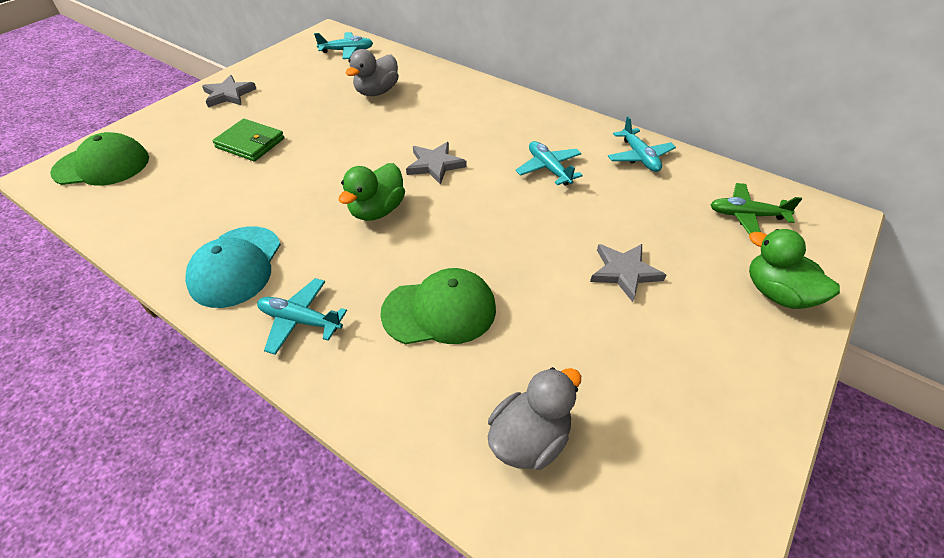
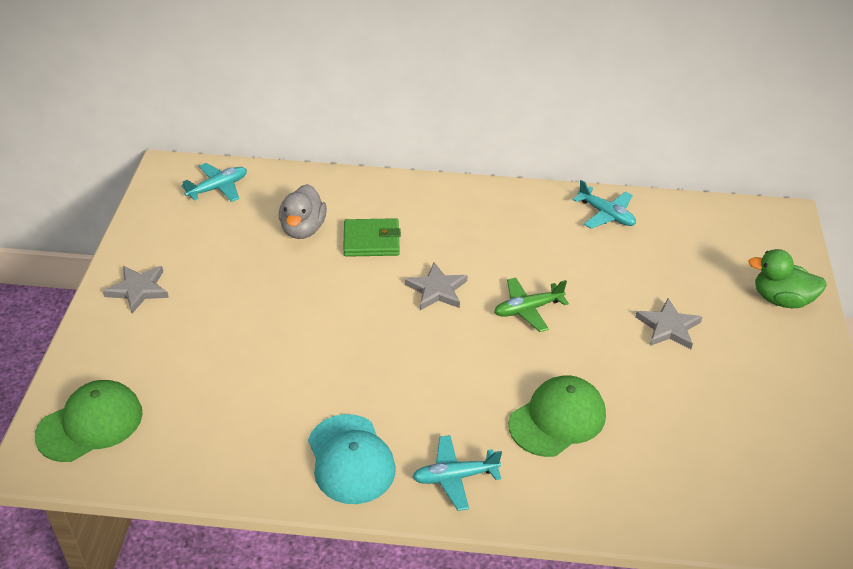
camera: 30 degrees left, 5 degrees down
(250, 143) = (228, 337): green wallet -> green wallet (371, 241)
(377, 210) = (426, 355): green duck -> none
(529, 438) = (694, 479): grey duck -> none
(549, 169) = (540, 255): turquoise plane -> none
(746, 215) = (722, 240): green plane -> green plane (528, 309)

